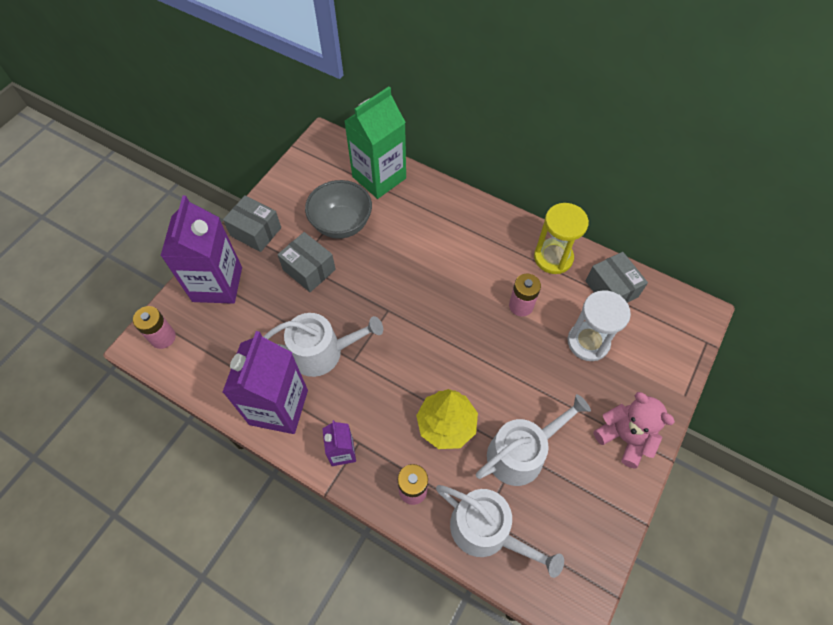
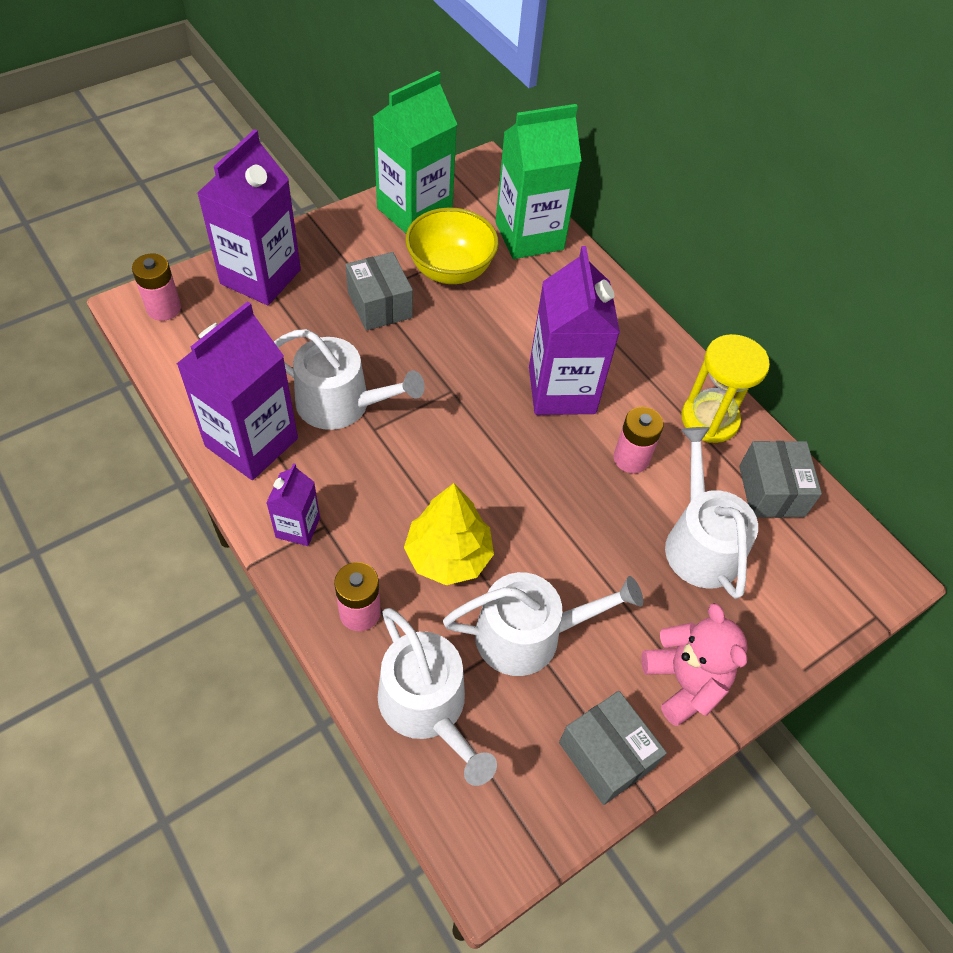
camera: 20 degrees right, 5 degrees down
(256, 232) = (340, 238): grey box -> grey box (606, 755)
(295, 191) = (414, 212): none -> green carton
(341, 224) = (450, 270): grey bowl -> yellow bowl
(456, 278) = (562, 390): none -> purple carton
(588, 342) = (700, 542): white hourglass -> white watering can

